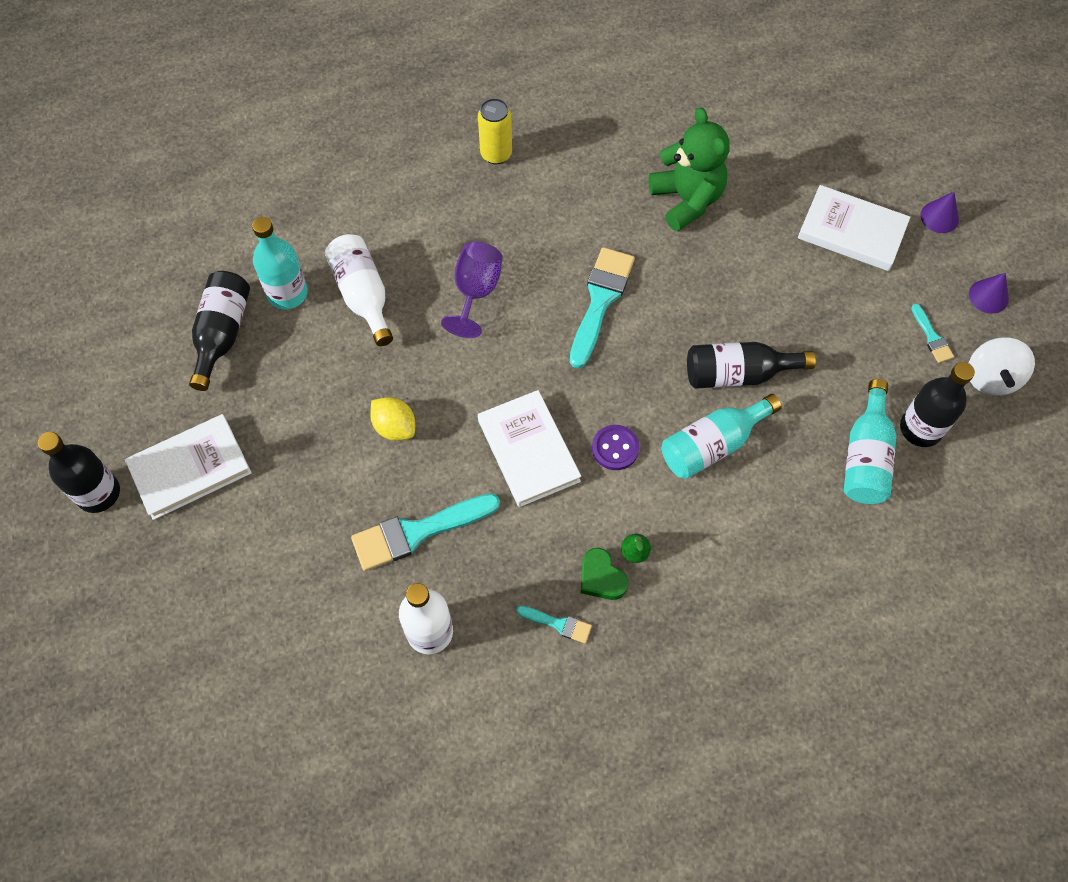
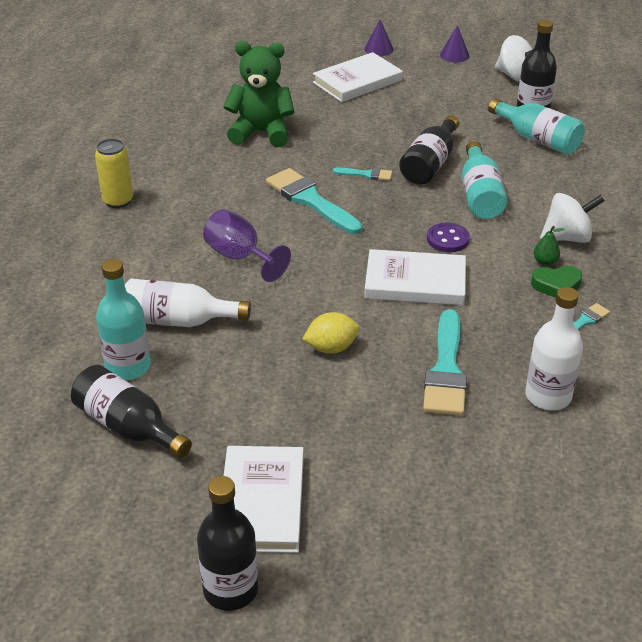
camera: 60 degrees left, 25 degrees down
(691, 557) = (567, 237): none -> white spinning top
(931, 337) = (467, 84): turquoise brush -> turquoise brush (366, 174)

